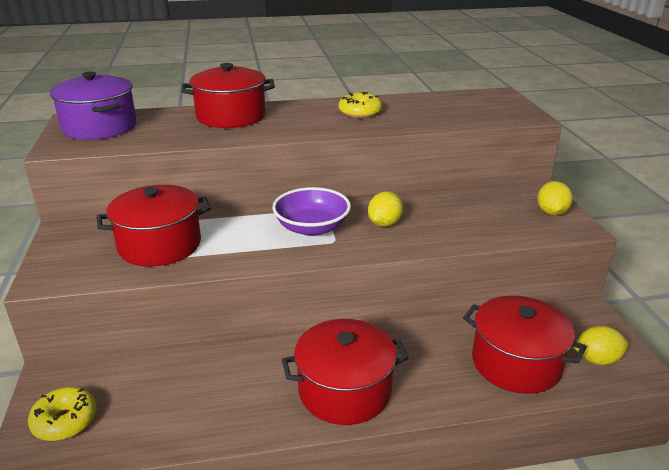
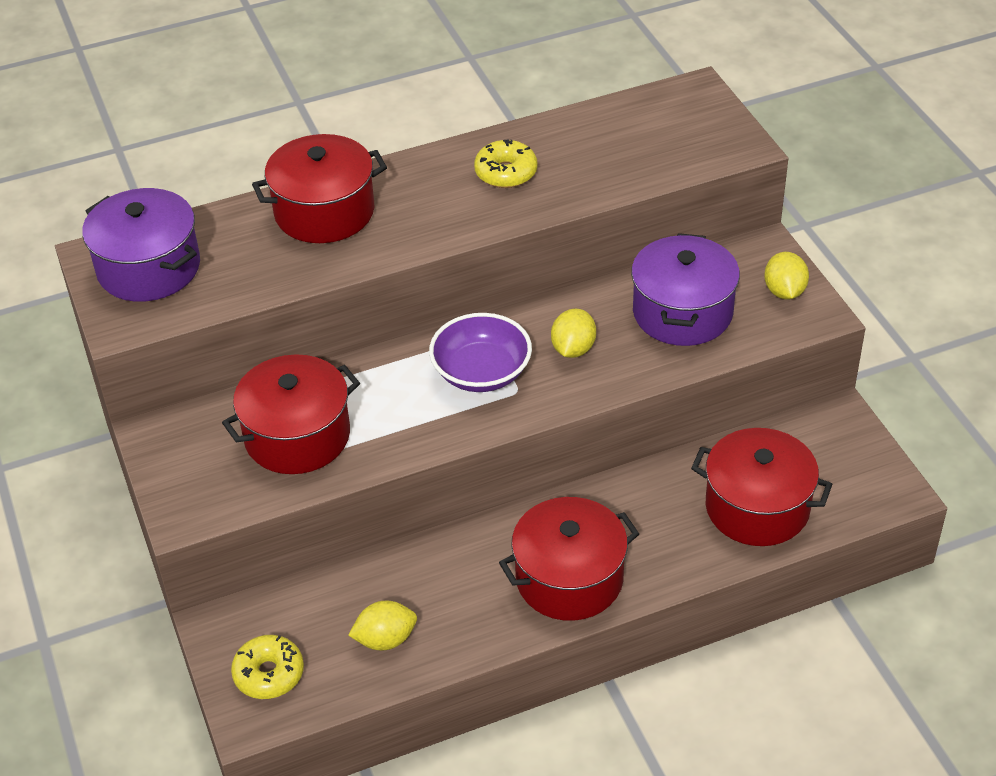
camera: 10 degrees left, 15 degrees up
(472, 214) = (682, 312): none -> purple pot
(597, 359) = (848, 486): yellow lemon -> yellow lemon (385, 639)

